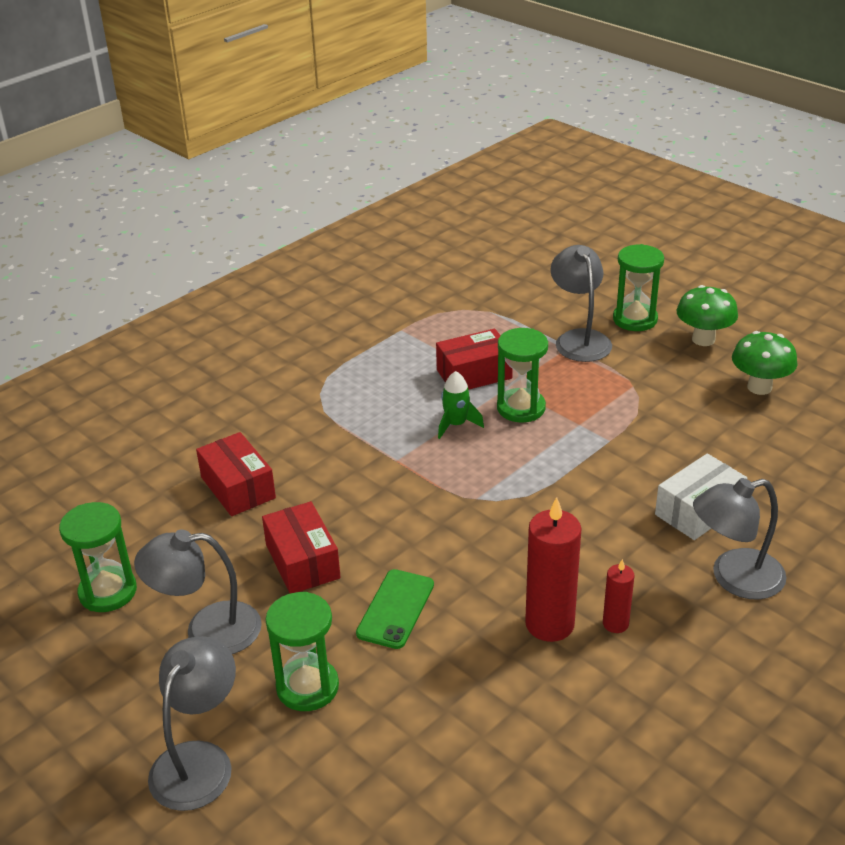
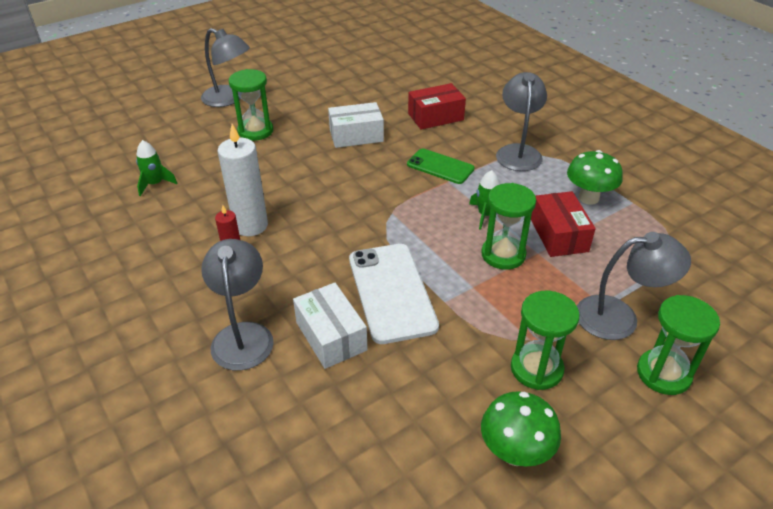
camera: 100 degrees right, 5 degrees up
(108, 592) = (359, 76): green hourglass -> green hourglass (536, 369)
(207, 630) = (315, 103): grey lamp -> grey lamp (518, 152)
(302, 561) = (356, 136): red box -> white box
(395, 609) = (298, 165): green phone -> green phone (440, 166)
(491, 774) = (155, 184): none -> green rocket
(549, 624) = (250, 225): red candle -> white candle
(614, 478) = (391, 292): none -> white phone
(703, 339) = (621, 428): green mushroom -> green mushroom (588, 198)

